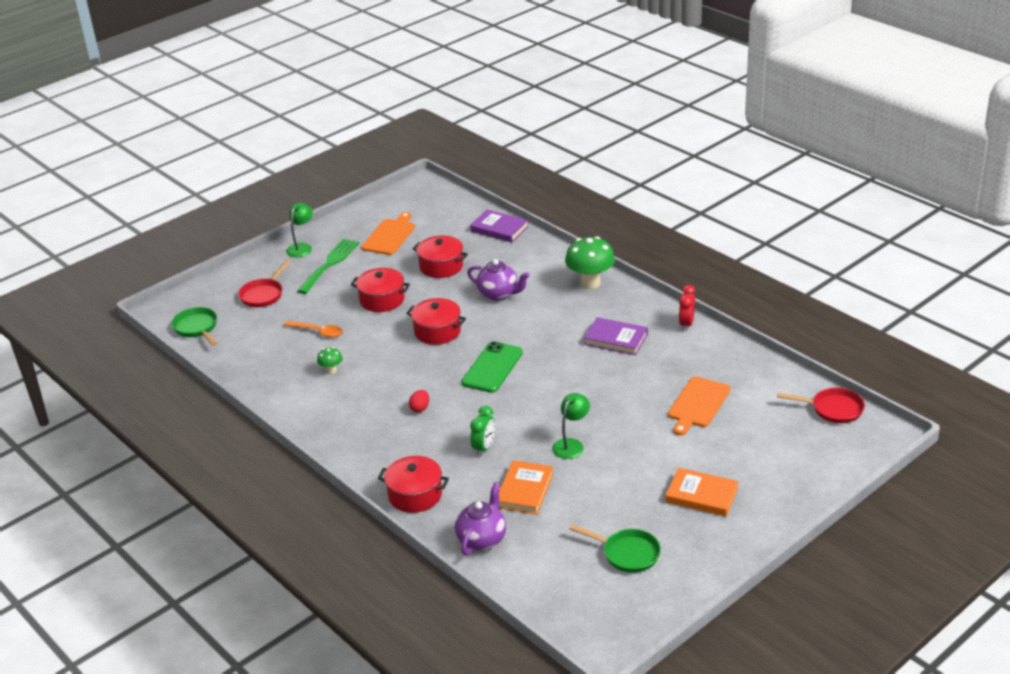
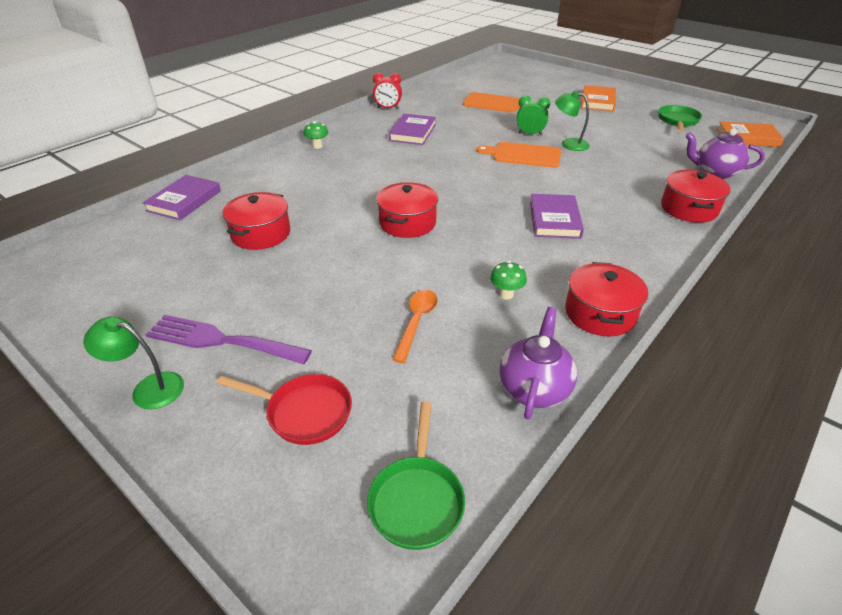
camera: 100 degrees left, 5 degrees up
(197, 328) = (417, 500): green pan -> green pan turned 45 degrees counterclockwise
(330, 264) = (221, 340): green fork -> purple fork
(382, 300) = (335, 273): red pot -> red pot (600, 313)
(390, 236) = (158, 287): orange cutting board -> orange cutting board (523, 155)
(420, 408) = (554, 220): red egg -> purple book
(484, 448) = (597, 180): green clock -> green clock (530, 134)
(492, 368) = (470, 185): green phone -> none
(499, 294) = (332, 191): purple teapot -> purple teapot (534, 388)
(524, 490) = (640, 159): orange book -> orange book (747, 138)
(590, 283) = (317, 146): green mushroom -> green mushroom, size x0.48
(833, 409) = (484, 69): red pan -> none

